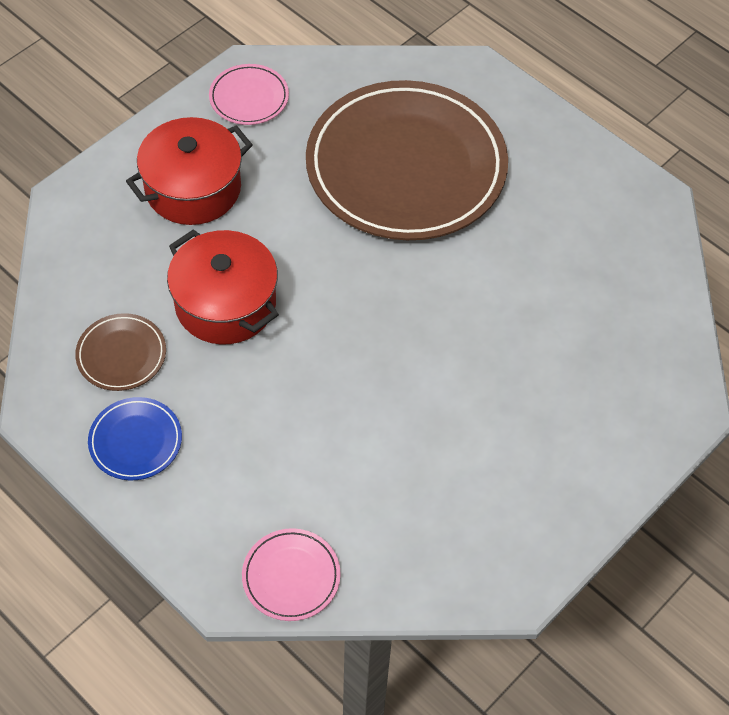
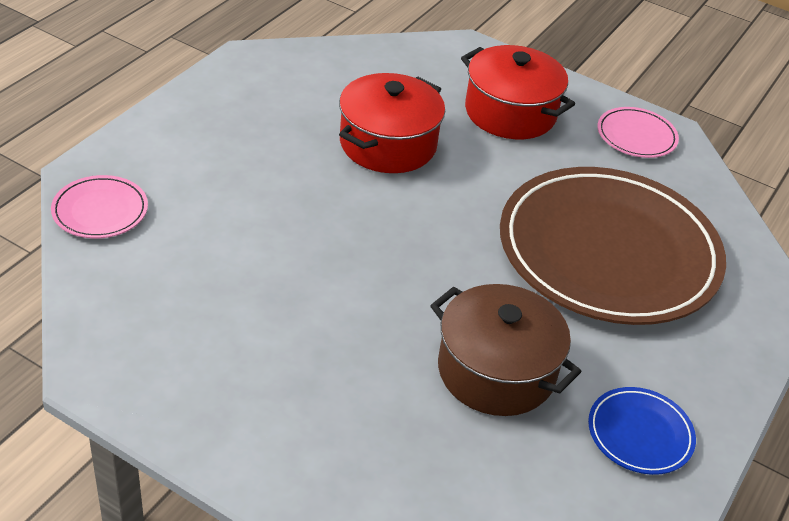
camera: 75 degrees right, 15 degrees down
(121, 355) = (314, 91): brown plate -> none
(135, 441) = (228, 108): blue plate -> blue plate (640, 434)
(536, 283) = (496, 371): none -> brown pot

